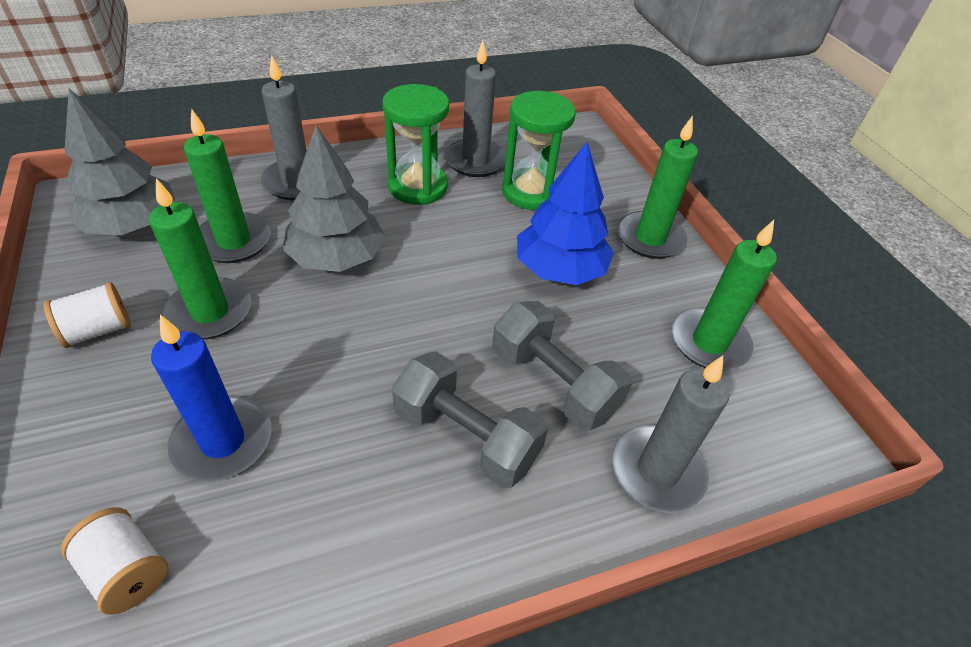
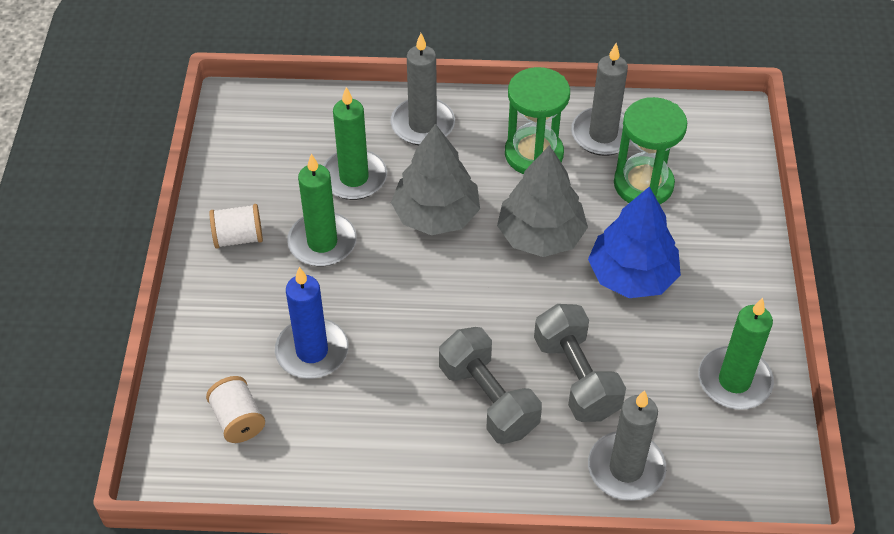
camera: 25 degrees right, 5 degrees up
(133, 225) = (275, 141): grey tree -> grey tree (541, 235)
(650, 238) = (739, 264): green candle -> none

